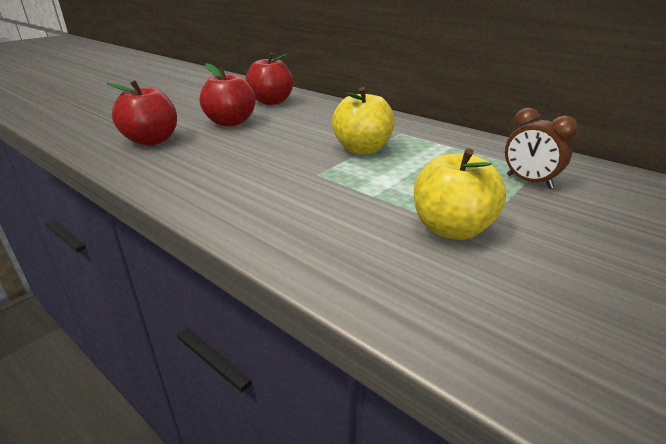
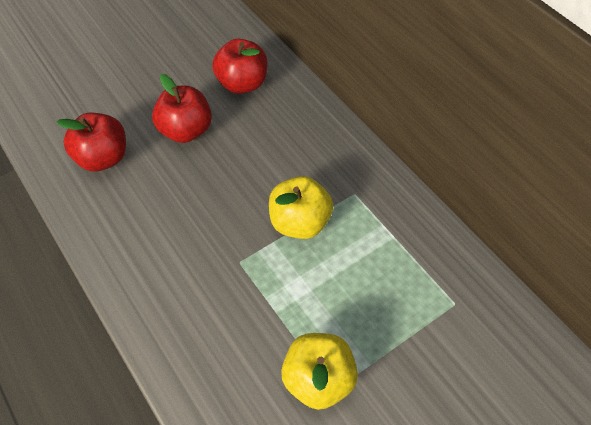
camera: 15 degrees right, 25 degrees up
(529, 181) = (431, 324): brown clock -> none

